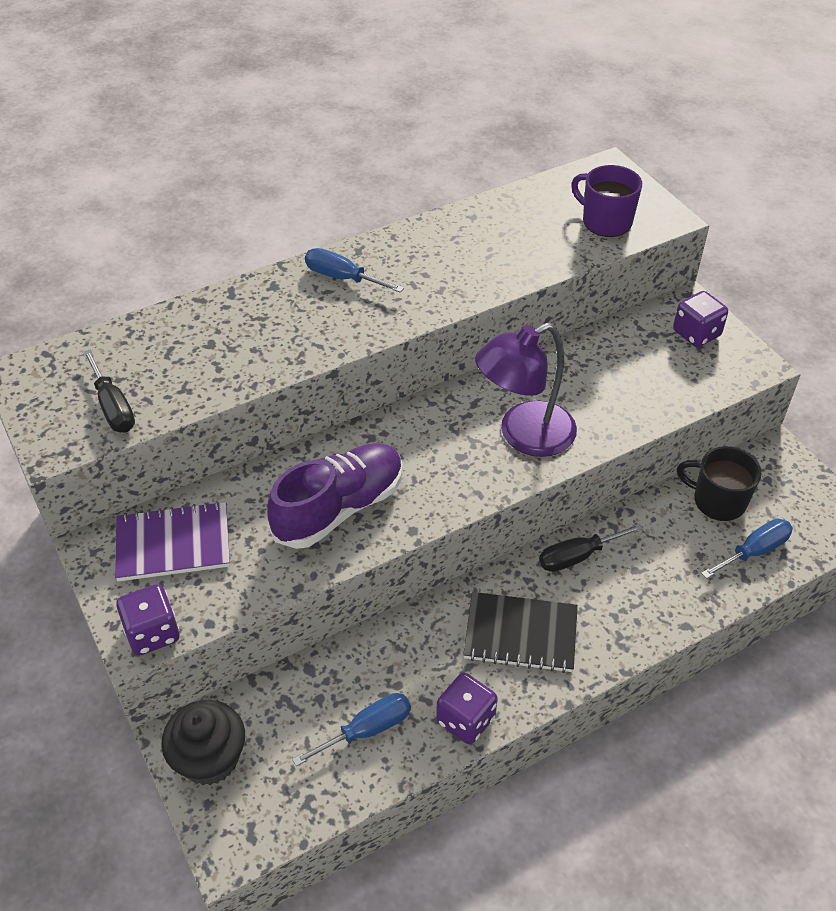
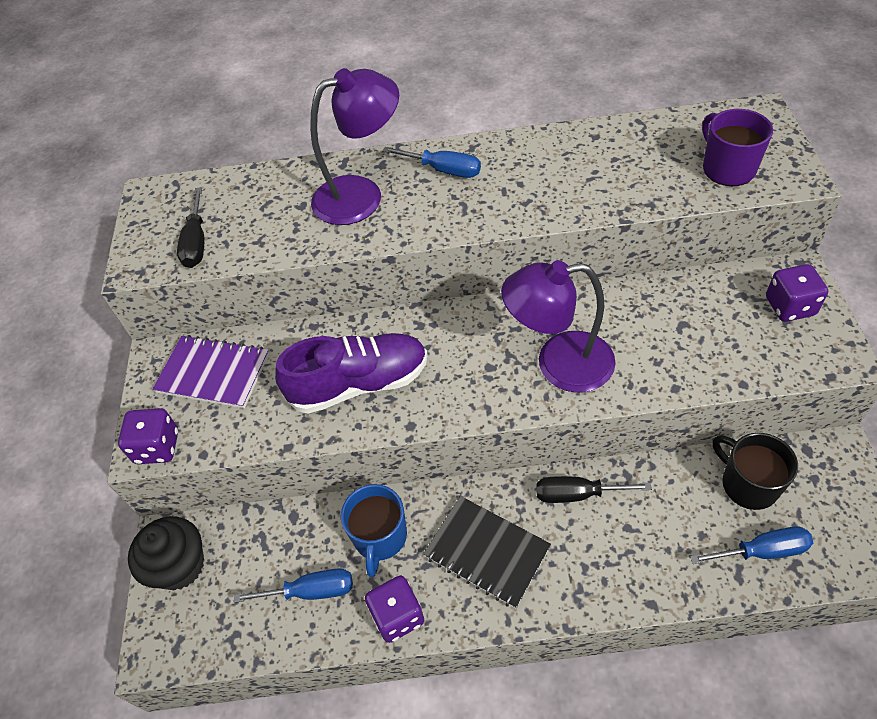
camera: 30 degrees right, 5 degrees up
(270, 320) = (361, 195): none -> purple lamp
(342, 278) = (444, 170): blue screwdriver -> blue screwdriver turned 150 degrees clockwise
(410, 657) = (380, 537): none -> blue mug

